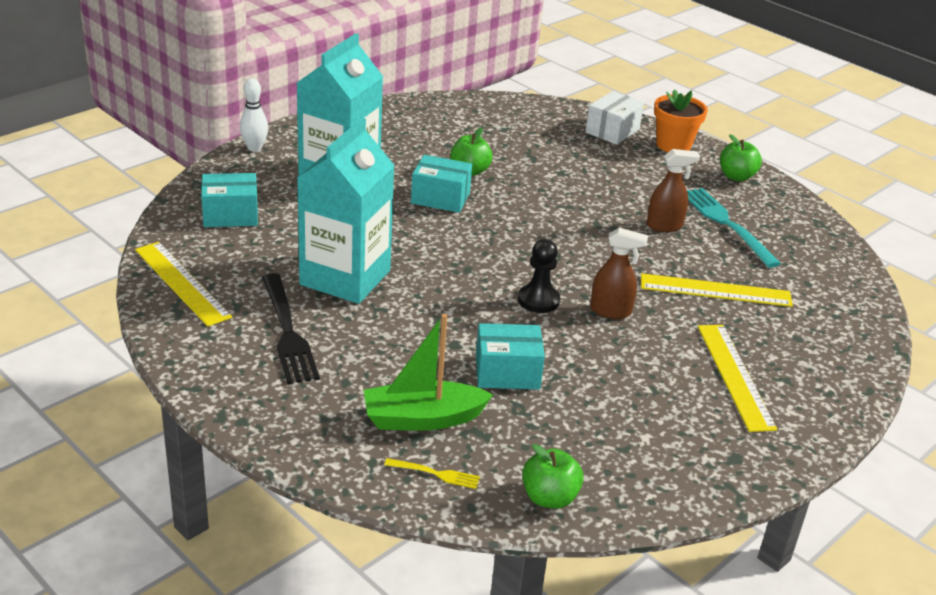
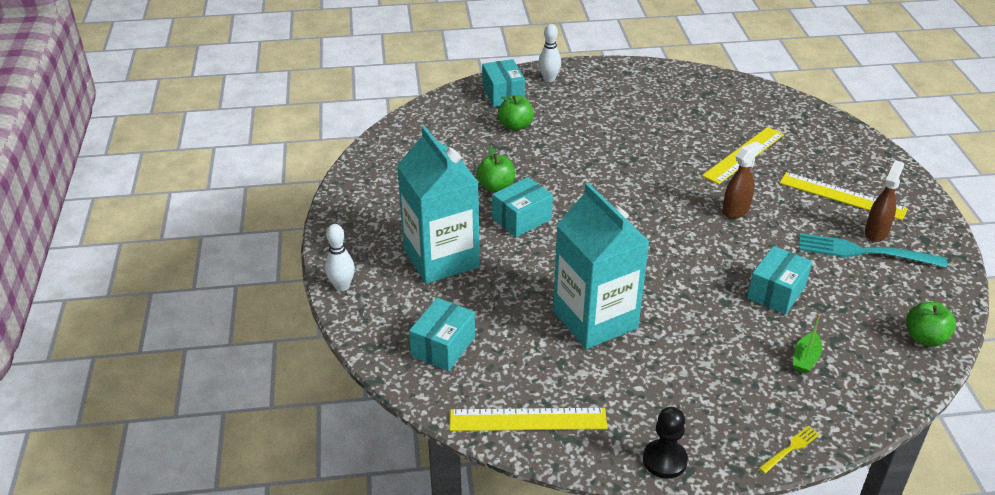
camera: 50 degrees left, 5 degrees up
(288, 332) = (649, 384): black fork -> none
(422, 418) = (805, 359): green boat -> green boat, size x0.53
(436, 474) = (872, 380): yellow fork -> yellow fork (791, 448)
(538, 300) = (699, 236): black pawn -> black pawn (664, 460)
(612, 131) = (503, 94): white box -> turquoise box
(664, 226) = (650, 136): brown spray bottle -> brown spray bottle (876, 232)
(673, 145) = (549, 79): orange flower pot -> white bowling pin
(726, 224) = (669, 110): turquoise fork -> turquoise fork (863, 252)
(736, 176) = (614, 76): green apple -> green apple (515, 126)

